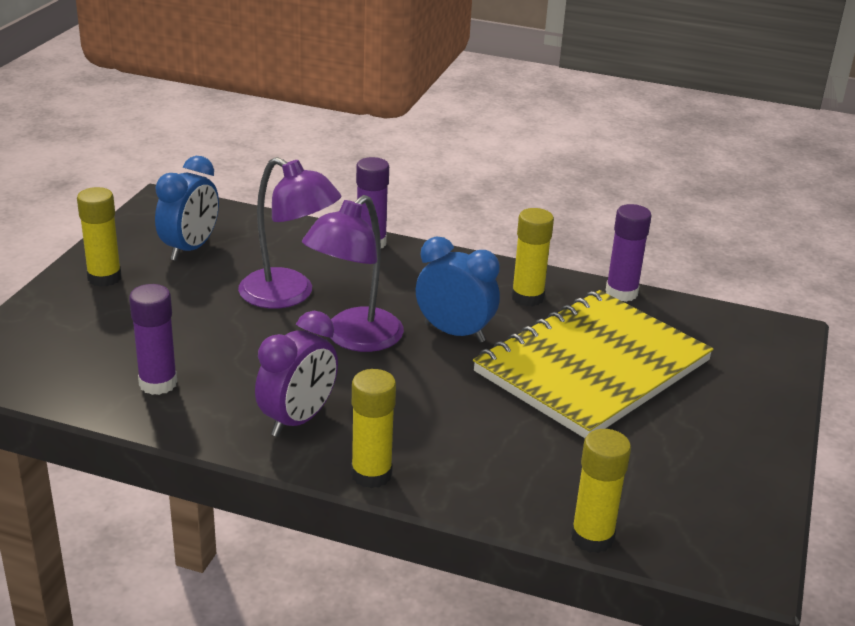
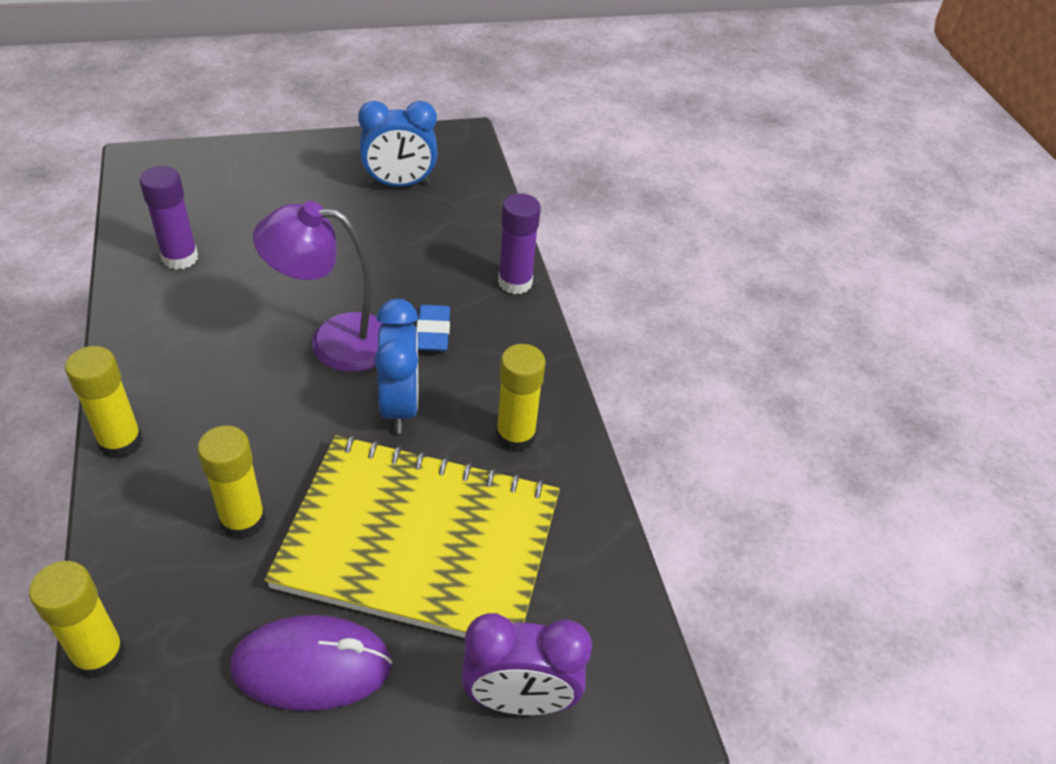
camera: 55 degrees right, 15 degrees up
(104, 278) = (313, 162): yellow glue stick -> yellow glue stick (243, 520)
(288, 295) = (374, 270): purple lamp -> none
(298, 420) = (178, 360): purple clock -> purple clock (519, 699)
(390, 294) = (433, 332): none -> blue eraser
(621, 293) = (598, 513): purple glue stick -> none
(667, 443) = (312, 666): none -> purple mouse

